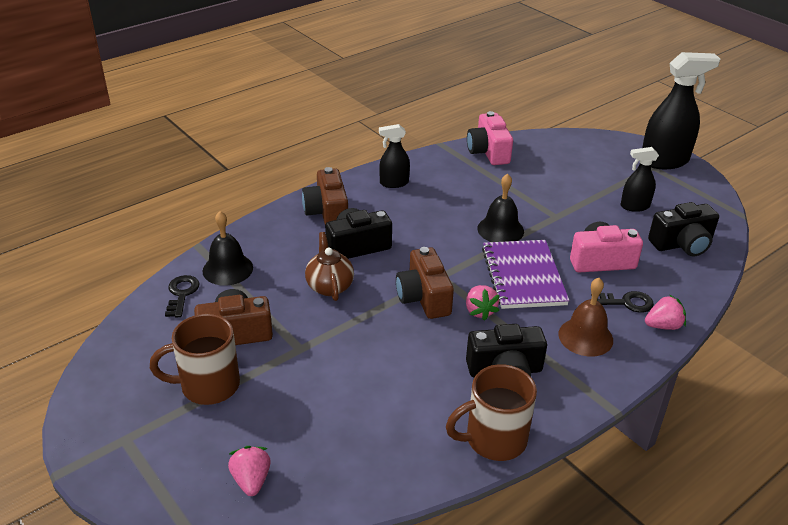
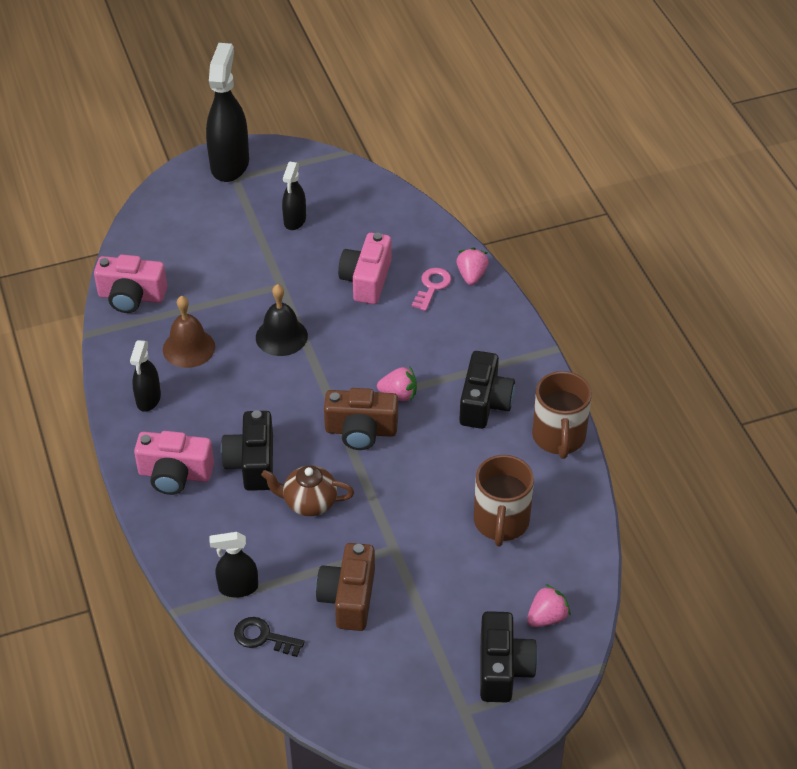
camera: 70 degrees left, 10 degrees up
(207, 386) = (417, 633): brown mug -> brown mug (501, 522)
(227, 269) = (238, 588): black bell -> black spray bottle
(251, 480) = (547, 617): pink strawberry -> pink strawberry turned 135 degrees clockwise
(327, 212) = (175, 474): brown camera -> pink camera
(523, 276) = (363, 345): purple notebook -> none
(585, 337) = (464, 332): brown bell -> brown bell (189, 348)
(626, 302) = (432, 287): black key -> pink key
(682, 244) = (369, 213): black camera -> black camera (503, 668)

